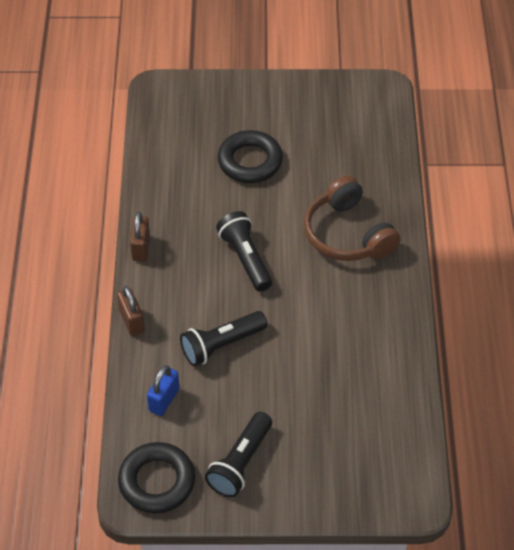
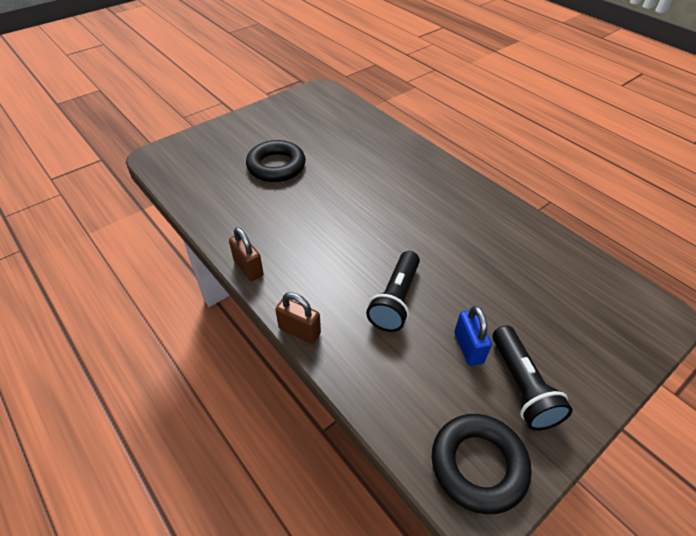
camera: 40 degrees left, 5 degrees down
(164, 400) = (399, 380): blue padlock -> blue padlock (468, 347)
(245, 258) = (343, 227): black flashlight -> none
(347, 234) = (395, 173): brown headphones -> none

